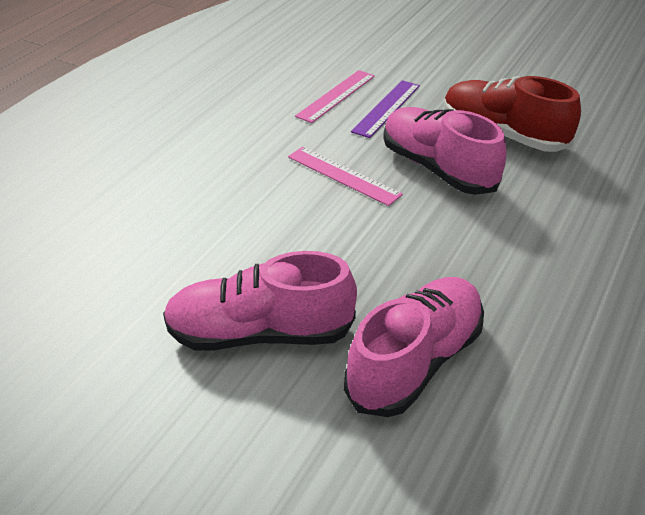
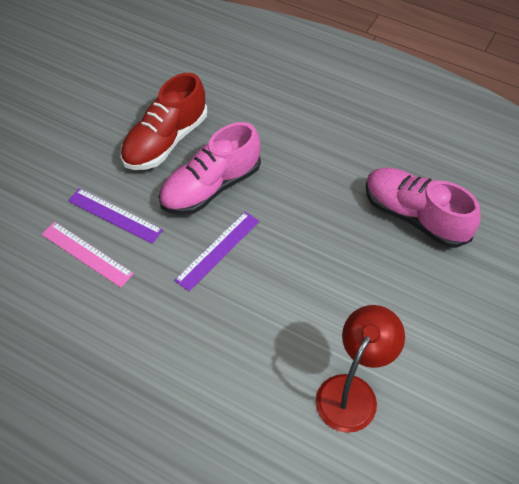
camera: 90 degrees left, 15 degrees up
(138, 277) = (352, 391): none -> red lamp
(260, 333) = (402, 302): pink shoe -> none
(343, 175) = (218, 250): pink ruler -> purple ruler

